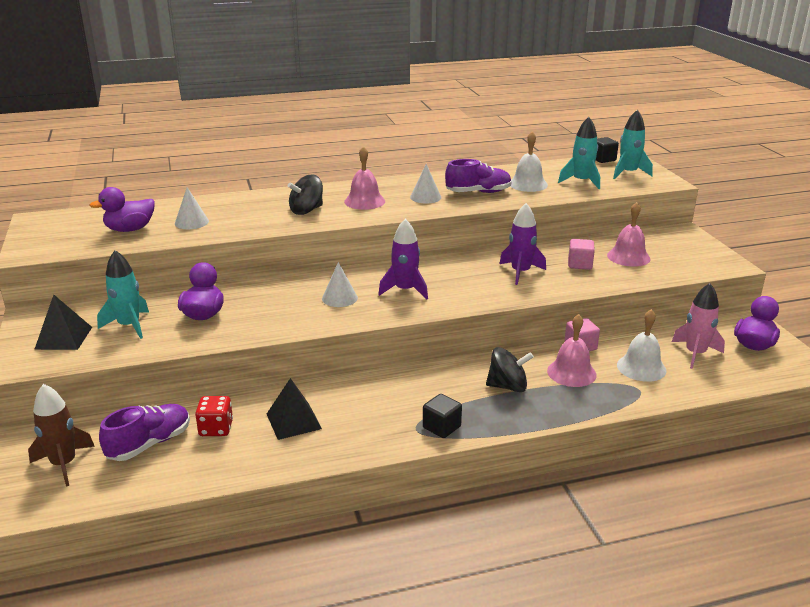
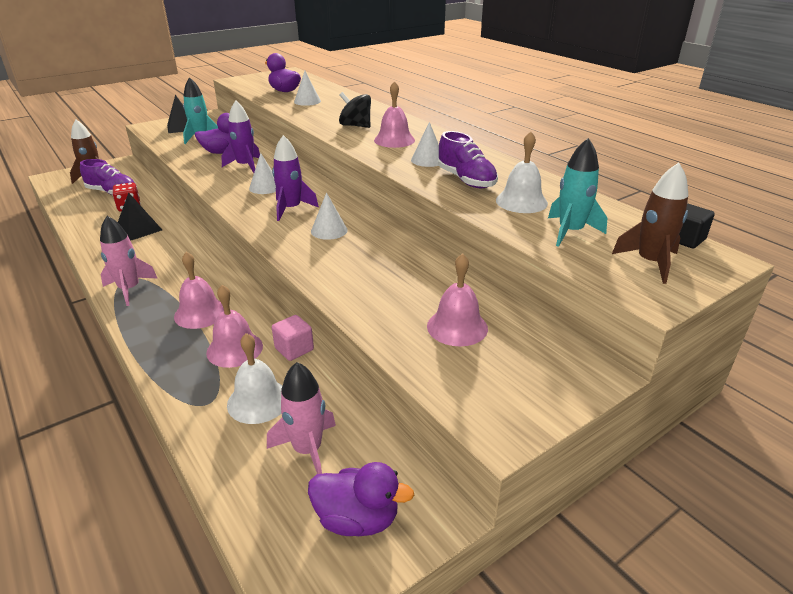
camera: 70 degrees right, 5 degrees up
(441, 427) = (129, 289): black cube -> pink rocket
(462, 279) = (329, 230): none -> white cone
(508, 386) = (200, 313): black spinning top -> pink bell
(520, 272) = (362, 258): purple rocket -> purple rocket (245, 166)
(580, 264) = (407, 292): pink cube -> none
(628, 173) = (650, 263): turquoise rocket -> brown rocket

